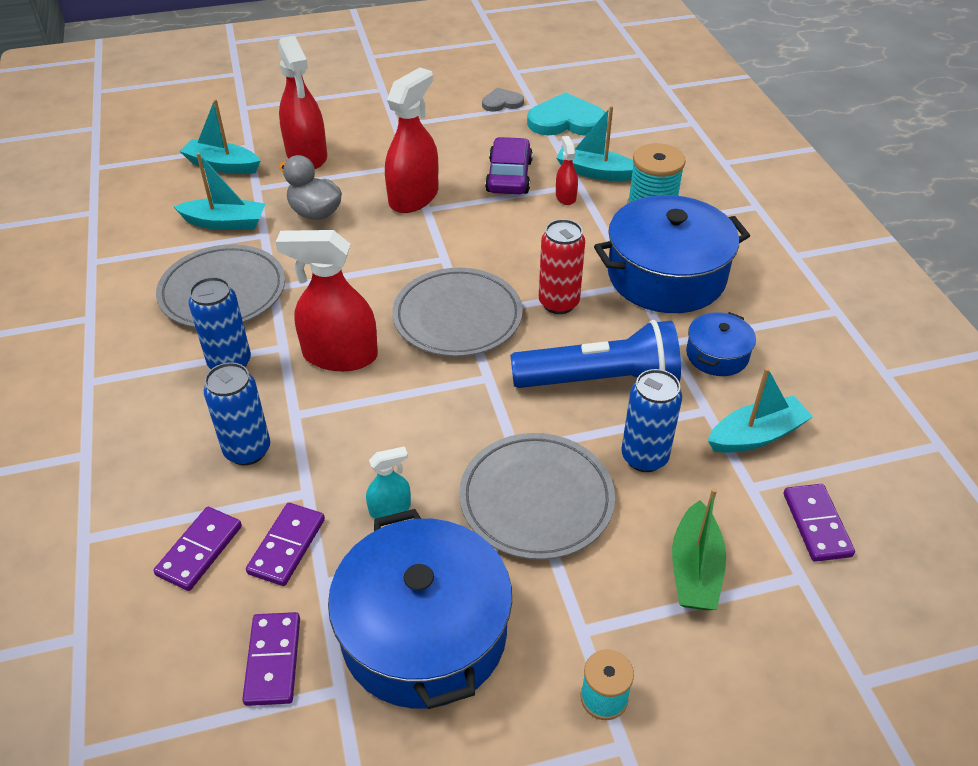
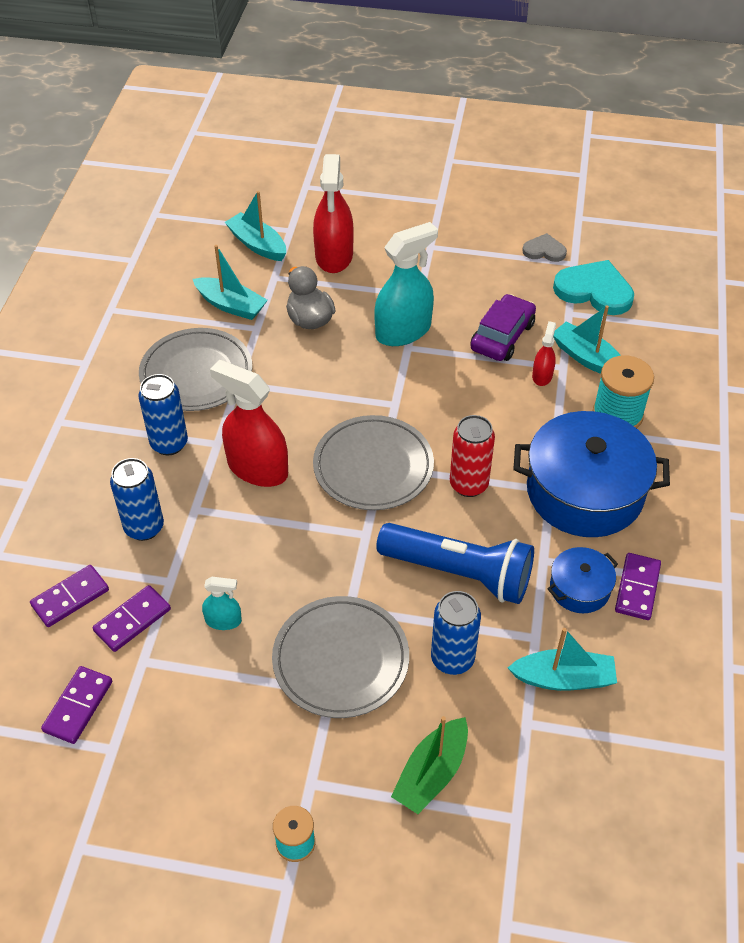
camera: 25 degrees right, 5 degrees up
(413, 197) = (403, 331): red spray bottle -> turquoise spray bottle
(424, 633) = (193, 732): blue pot -> none
(816, 524) = (561, 779): purple domino -> purple domino (637, 588)

